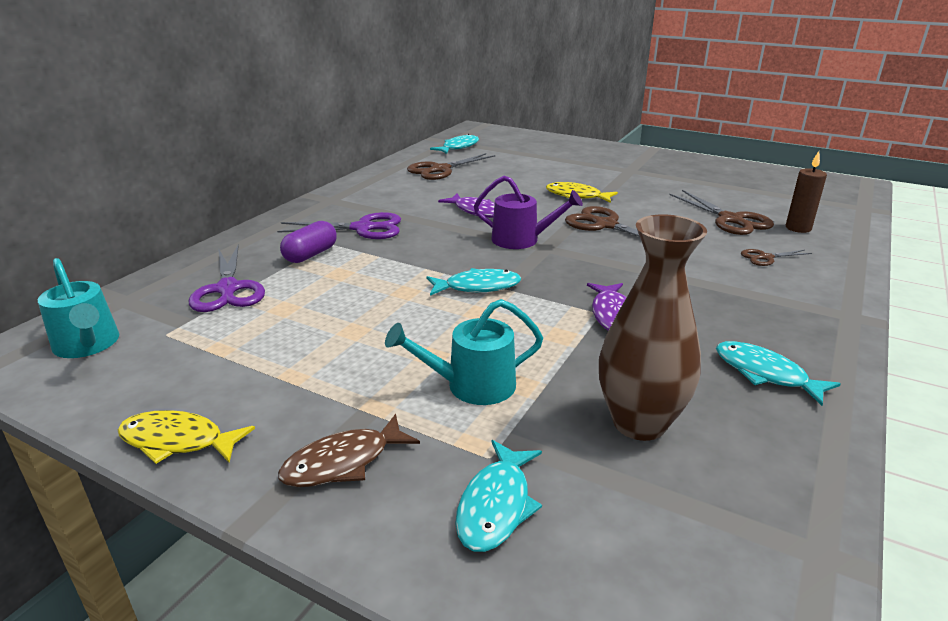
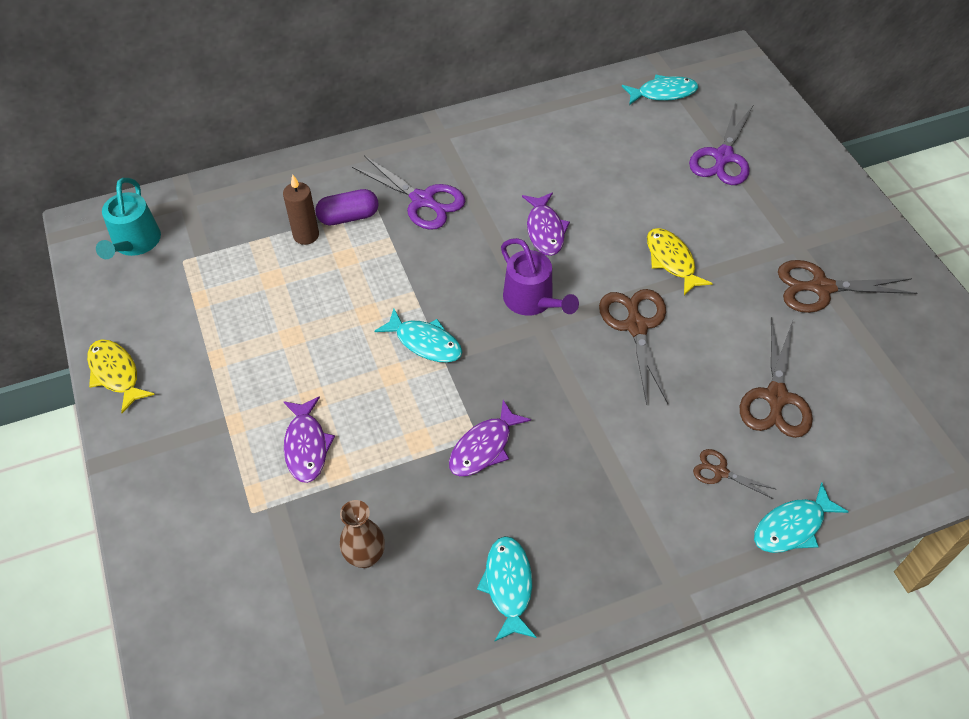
camera: 40 degrees right, 25 degrees up
(228, 289) = (257, 229): purple scissors -> purple scissors (723, 157)
(343, 462) = (177, 455): brown fish -> none
(440, 170) = (593, 132): brown scissors -> brown scissors (821, 288)
(472, 385) = (306, 446): turquoise watering can -> purple fish
(496, 506) = (218, 548): turquoise fish -> turquoise fish (792, 526)
(639, 423) = (365, 556): brown vase -> brown vase, size x0.57
(798, 228) = (828, 456): brown candle -> brown candle (306, 235)

